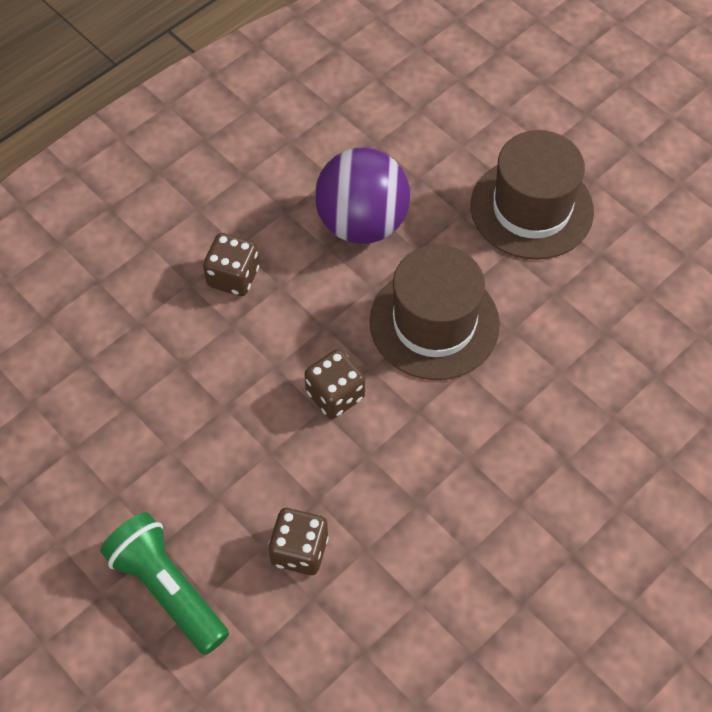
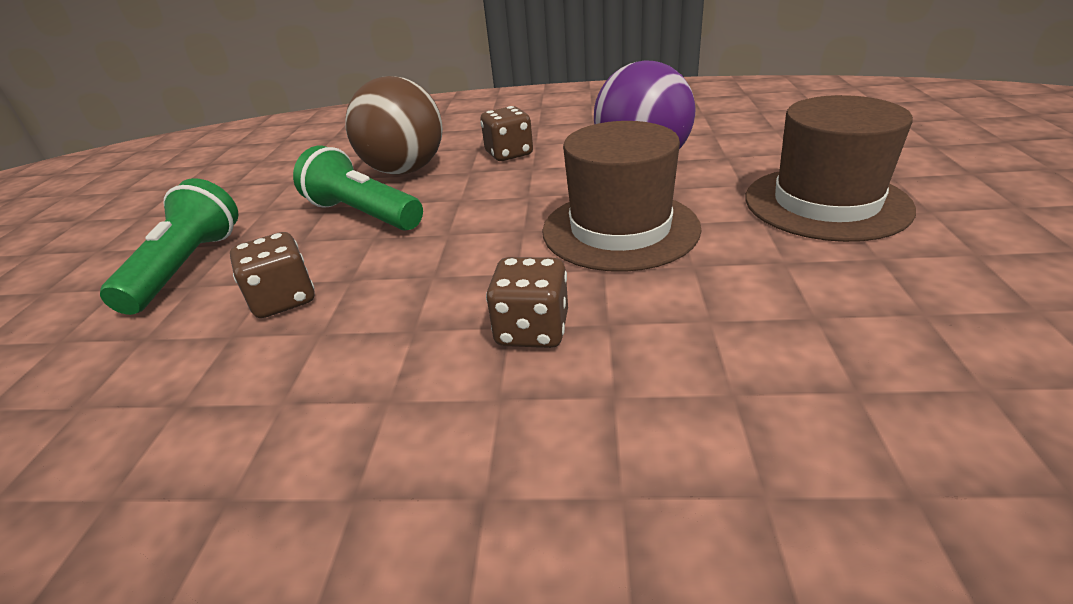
camera: 50 degrees right, 25 degrees down
(167, 361) = (405, 170): none -> brown ball
(220, 437) = (363, 214): none -> green flashlight
(335, 395) = (472, 231): brown dice -> brown dice (532, 330)

